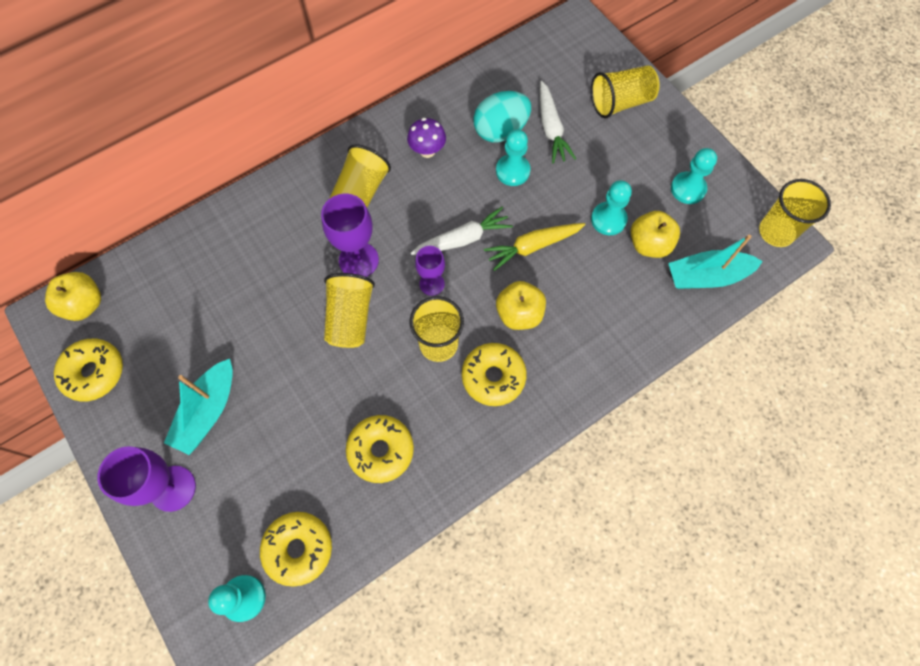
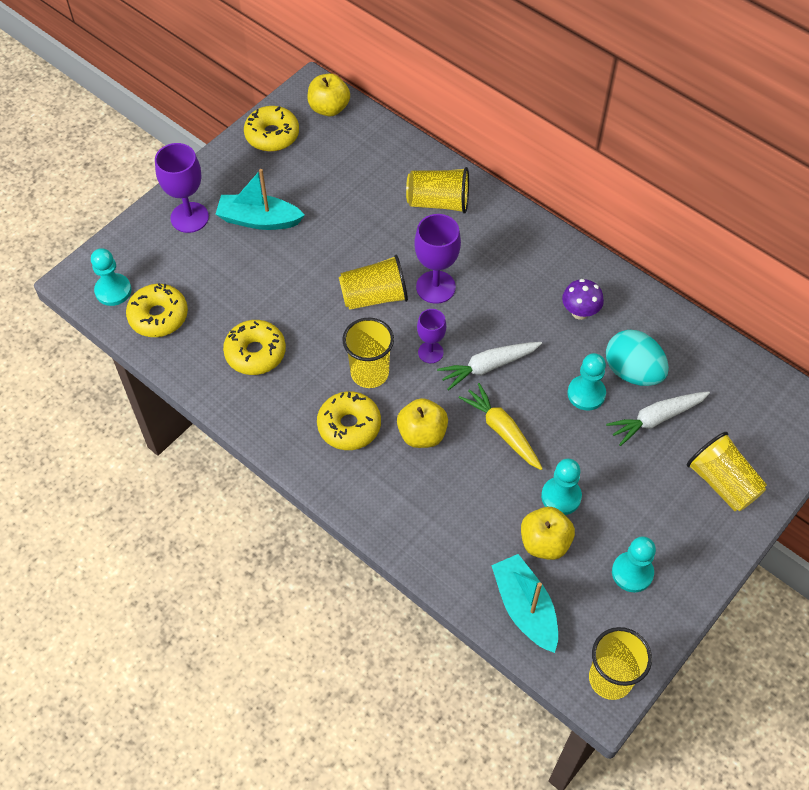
camera: 75 degrees right, 10 degrees down
(361, 193) = (509, 269): yellow cup -> yellow cup (438, 202)
(462, 239) = (488, 366): white carrot -> white carrot turned 105 degrees clockwise

